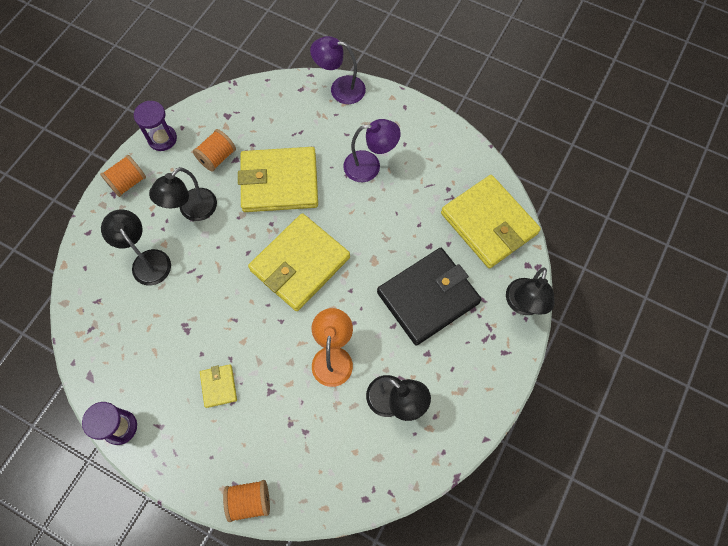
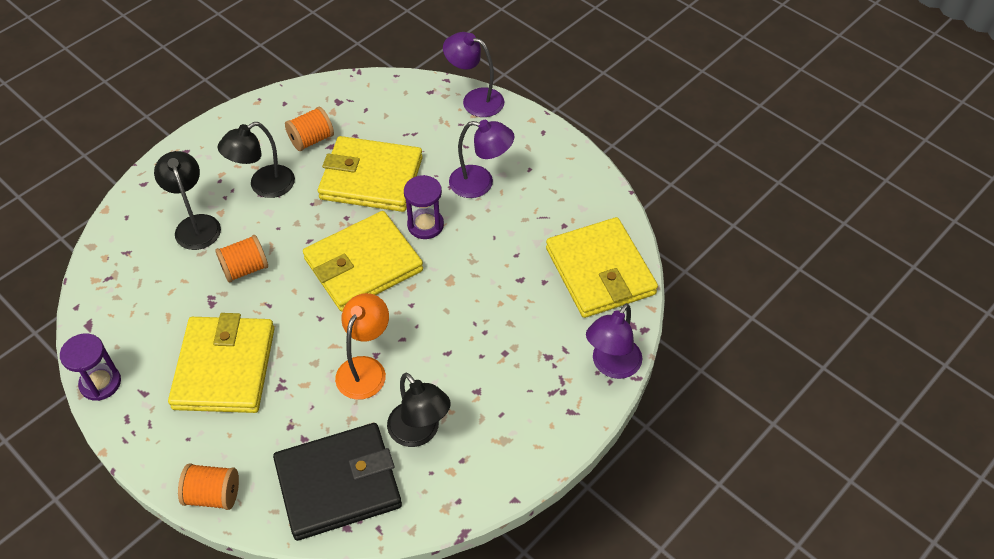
camera: 15 degrees right, 15 degrees down
(128, 182) = (205, 144): orange spool -> orange spool (245, 269)
(162, 139) = (259, 110): purple hourglass -> purple hourglass (425, 225)
(219, 386) = (224, 368): yellow wallet -> yellow wallet, size x2.26
(428, 297) = (499, 332): black wallet -> black wallet (338, 484)
(523, 305) = (611, 366): black lamp -> purple lamp

